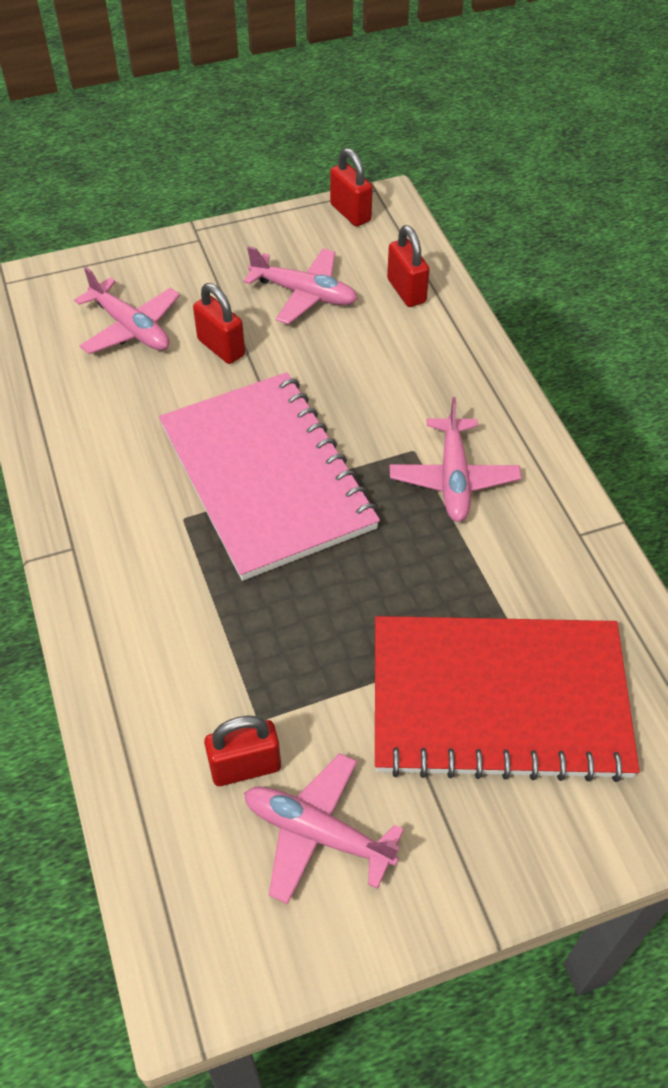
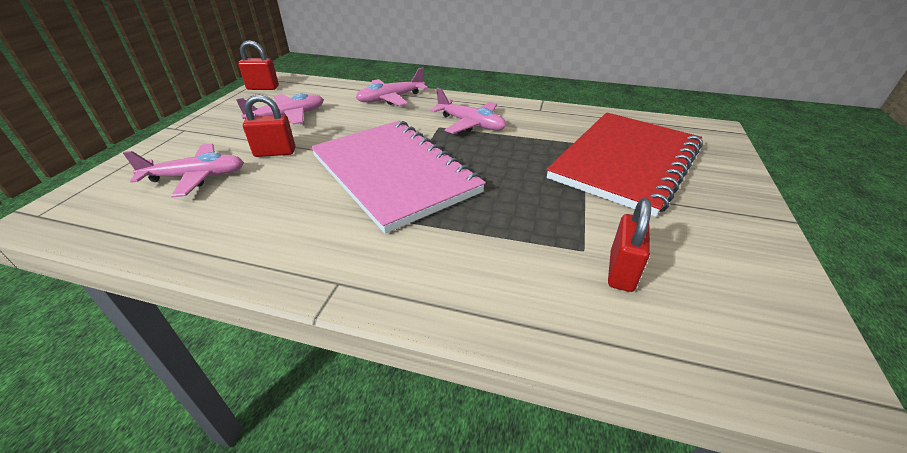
camera: 55 degrees left, 15 degrees down
(266, 476) = (394, 174): pink notebook -> pink notebook turned 45 degrees clockwise
(317, 833) = (693, 260): pink plane -> pink plane (390, 99)
(406, 291) = (337, 94): red padlock -> none

